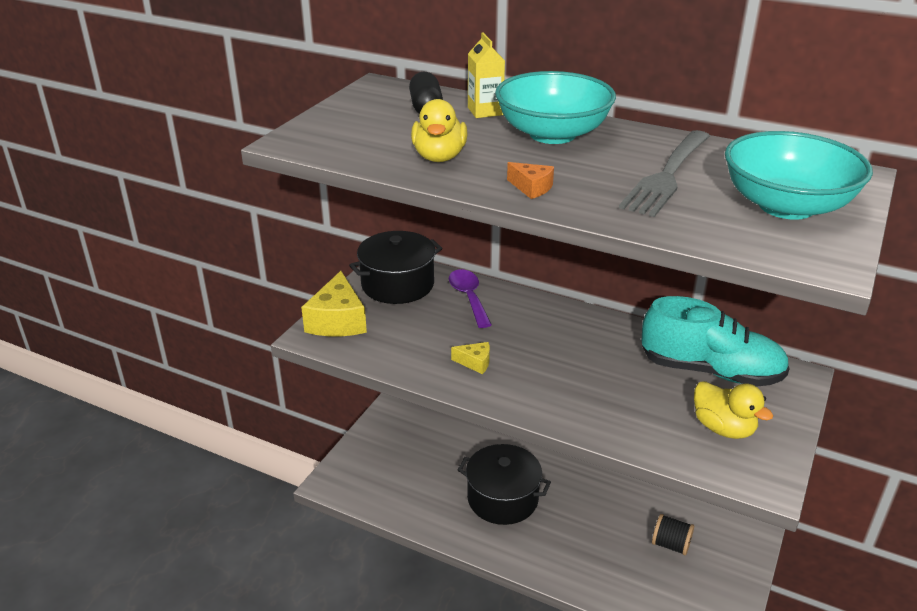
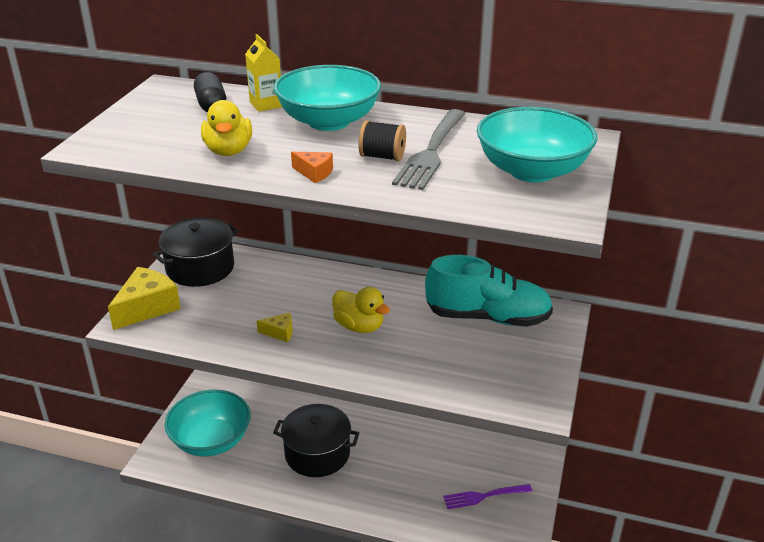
camera: 10 degrees left, 0 degrees up
(338, 321) = (147, 307): yellow cheese -> yellow cheese turned 135 degrees counterclockwise
(391, 469) = (211, 440): none -> turquoise bowl
(468, 297) = (268, 273): purple spoon -> none
(670, 544) = (470, 474): black spool -> black spool (382, 157)
(685, 571) = (484, 496): none -> purple fork
(723, 428) = (502, 366): yellow duck -> yellow duck (359, 326)

